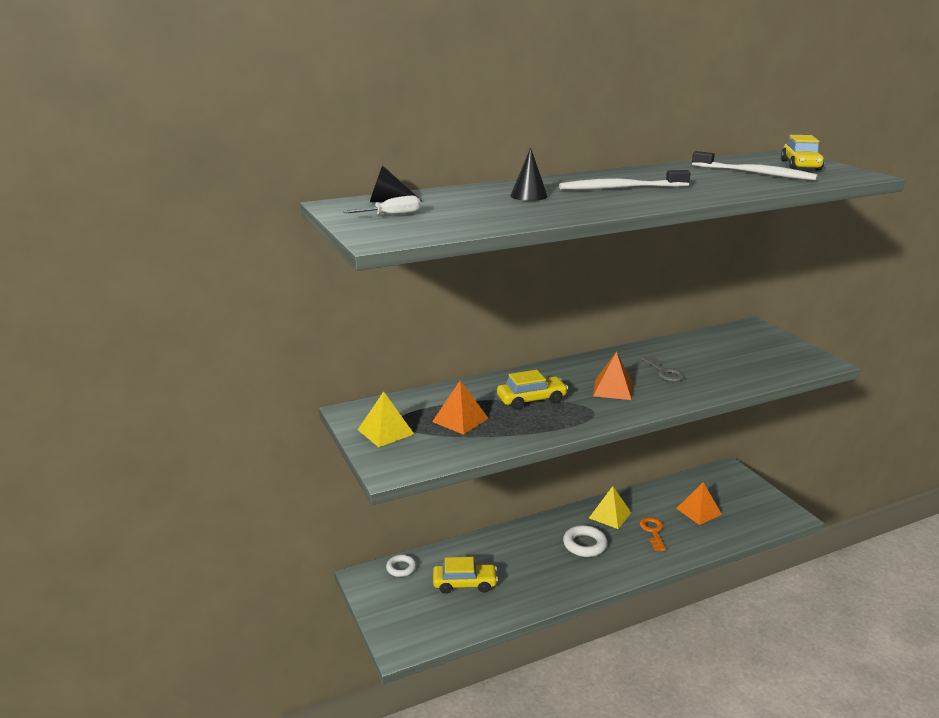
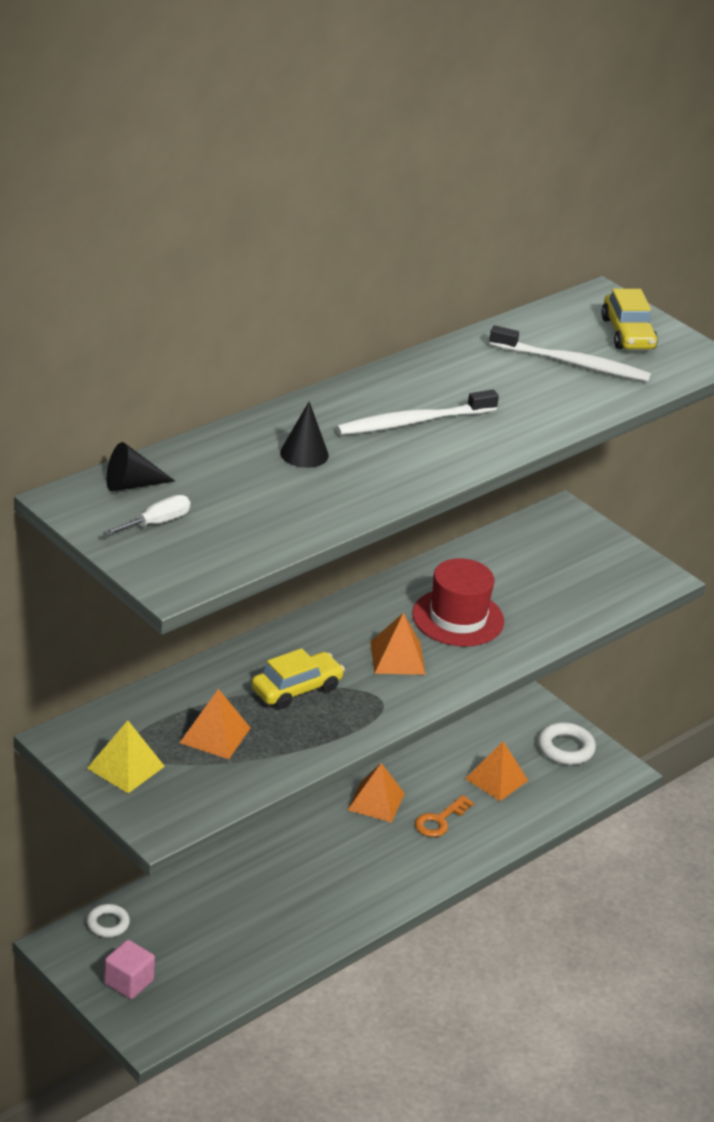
camera: 20 degrees left, 10 degrees up
(400, 608) = (129, 982): none -> pink cube
(465, 584) = (204, 934): yellow car -> none
(584, 544) = (351, 853): white ring -> white ring (565, 748)
(610, 515) = (376, 801): yellow pyramid -> orange pyramid
(653, 532) = (440, 820): orange key -> orange key turned 120 degrees counterclockwise
(664, 372) = (458, 618): grey key -> red hat

